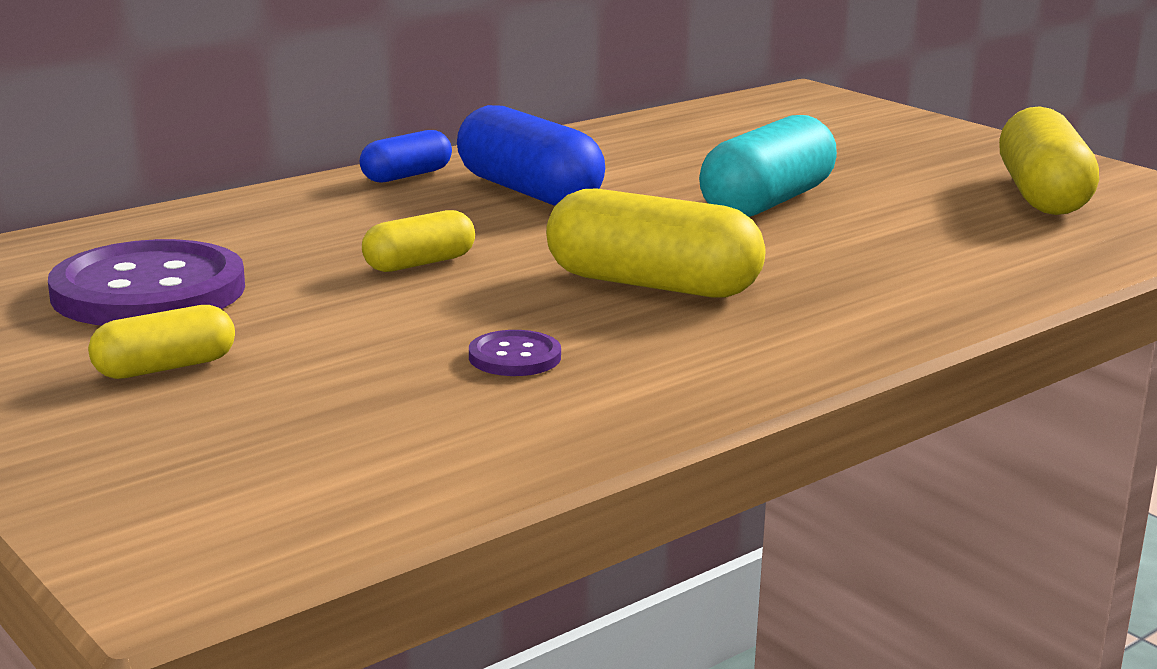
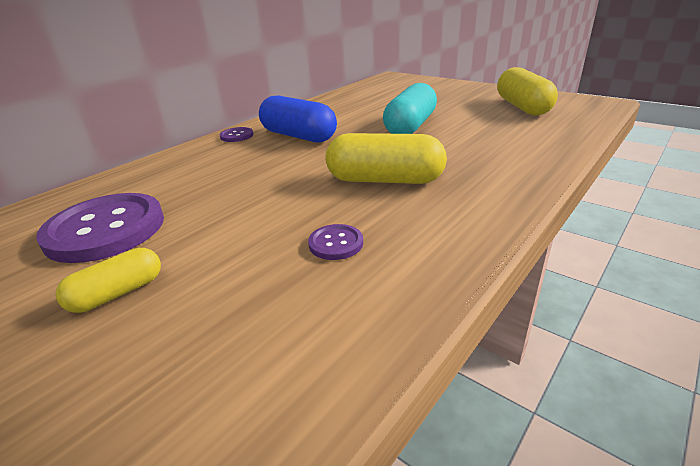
camera: 10 degrees left, 10 degrees up
(406, 175) = (237, 136): blue capsule -> purple button
(419, 263) = (259, 186): yellow capsule -> none

